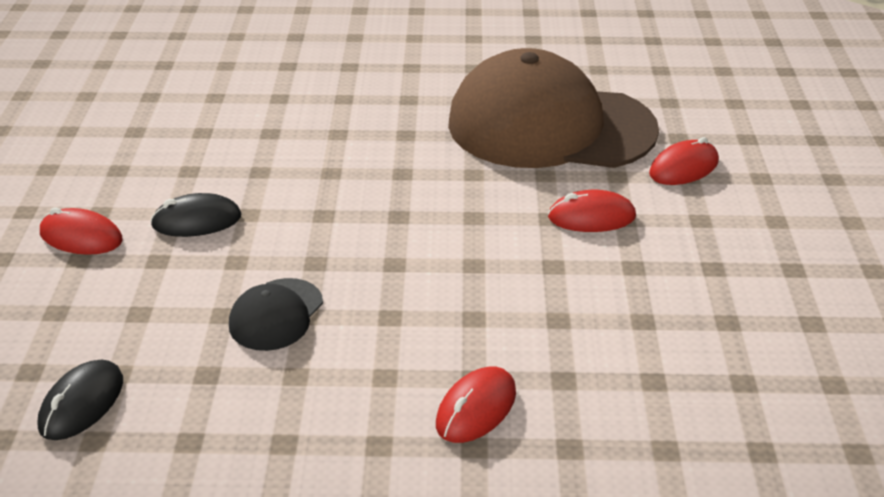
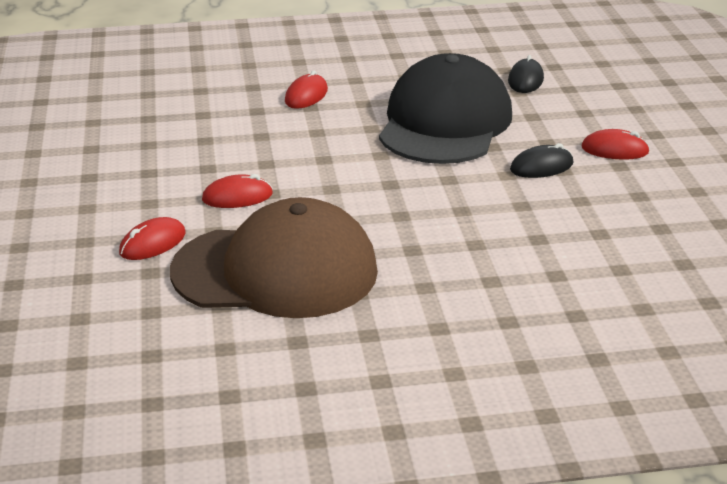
camera: 170 degrees right, 5 degrees down
(276, 315) = (445, 122): black cap -> black cap, size x2.43

